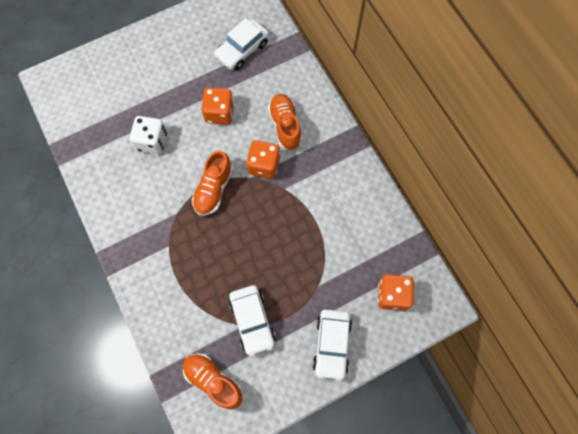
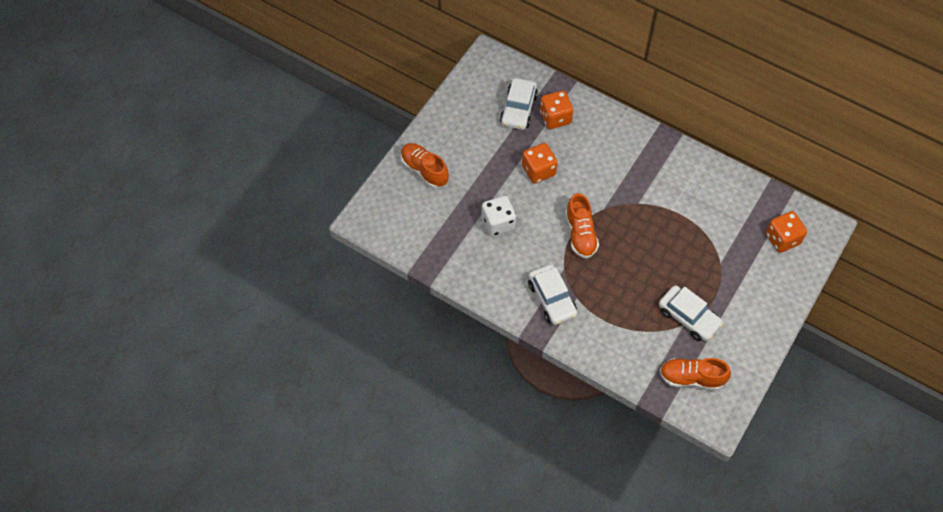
camera: 30 degrees left, 10 degrees down
(264, 165) = (608, 193): orange dice -> orange dice (555, 118)
(285, 126) = (602, 153): orange shoe -> orange shoe (424, 170)
(332, 345) = (763, 300): white car -> white car (552, 299)

